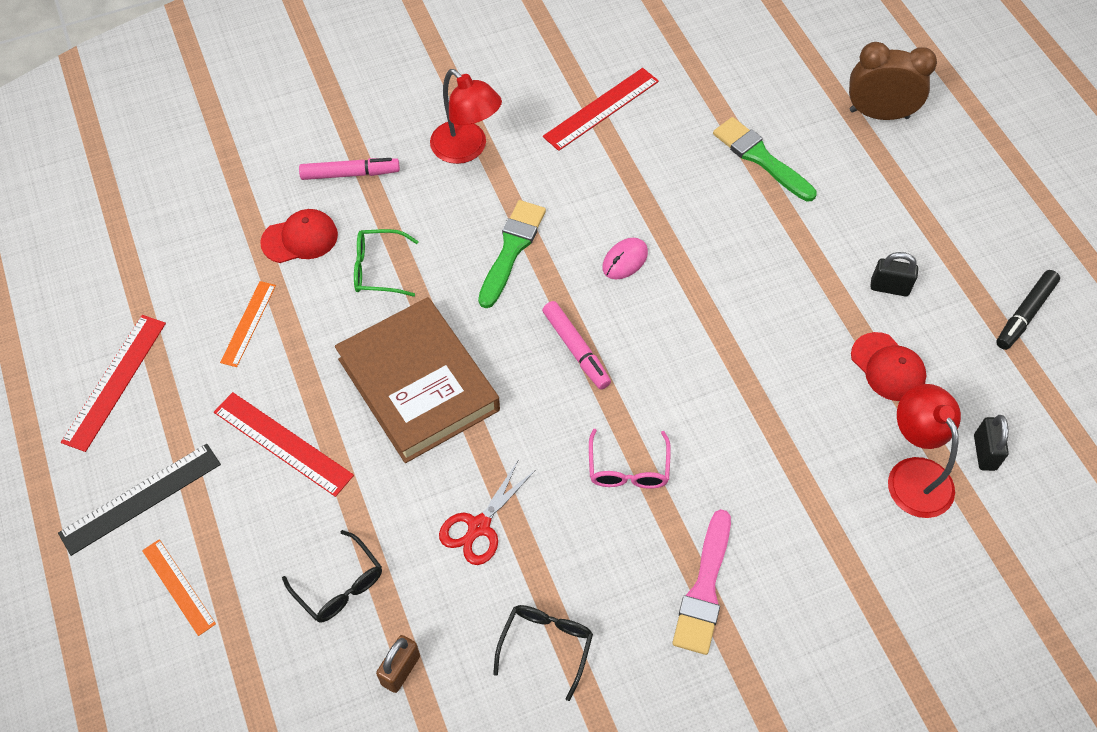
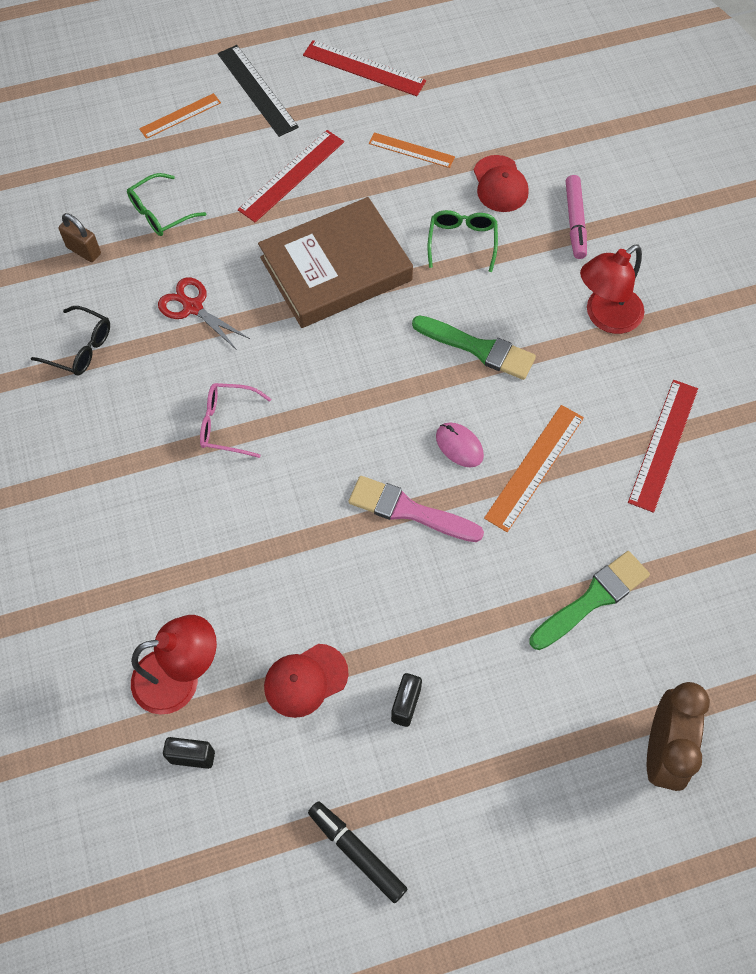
camera: 95 degrees right, 5 degrees up
(339, 585) = (161, 213): black glasses -> green glasses
(576, 349) = (359, 393): pink marker -> none
(601, 109) = (663, 444): red ruler -> red ruler turned 60 degrees clockwise
(639, 201) = (534, 467): none -> orange ruler
(704, 589) = (102, 471): pink brush -> pink brush (409, 510)

